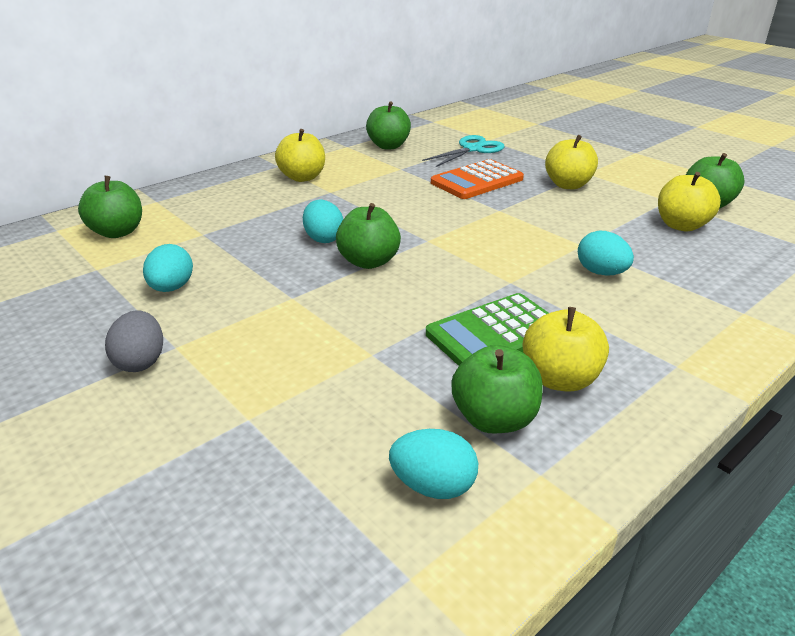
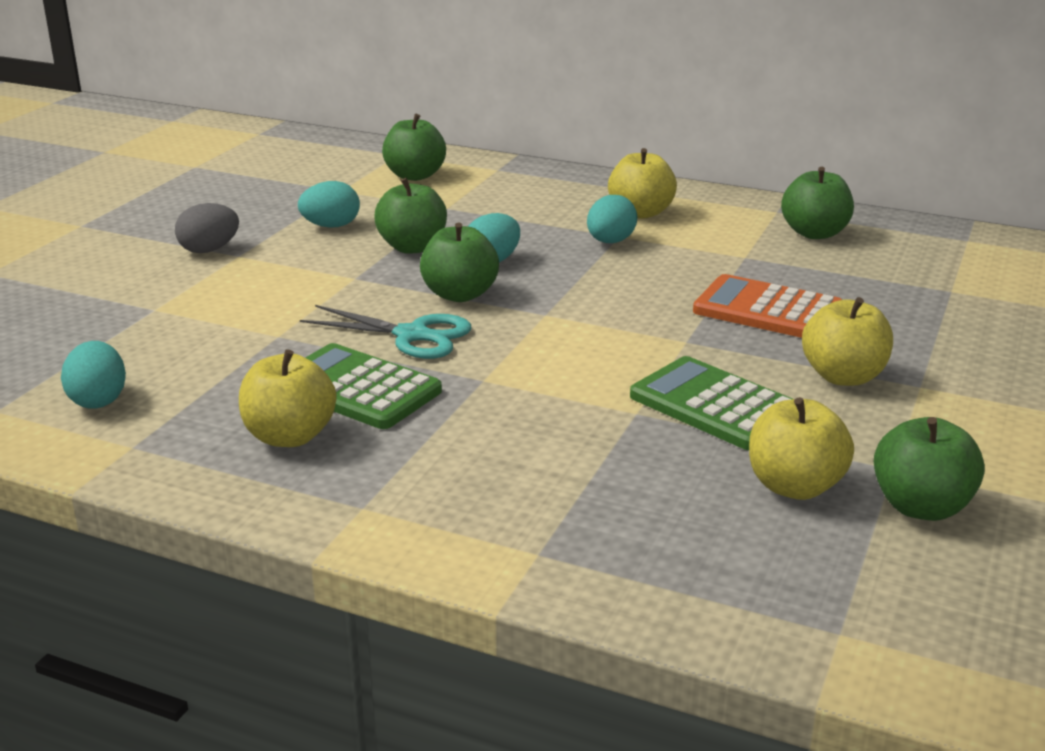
camera: 65 degrees right, 5 degrees down
(472, 149) = (889, 286): turquoise scissors -> turquoise scissors (411, 335)
(494, 419) = (203, 412): green apple -> green apple (412, 247)
(584, 222) = (715, 405): none -> green calculator
(601, 272) = (561, 434): turquoise egg -> turquoise egg (610, 242)

